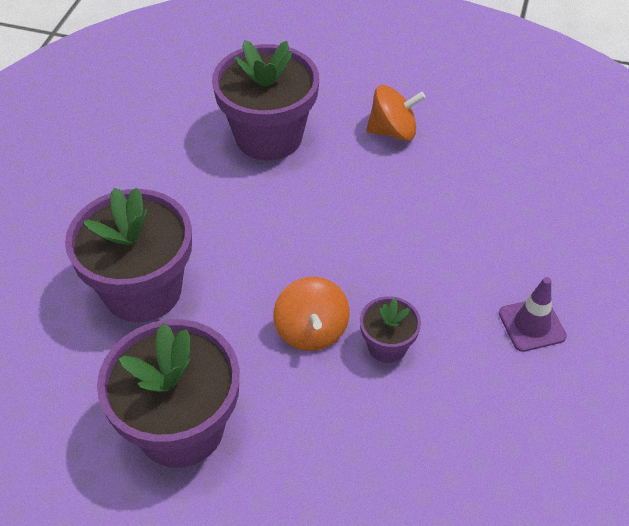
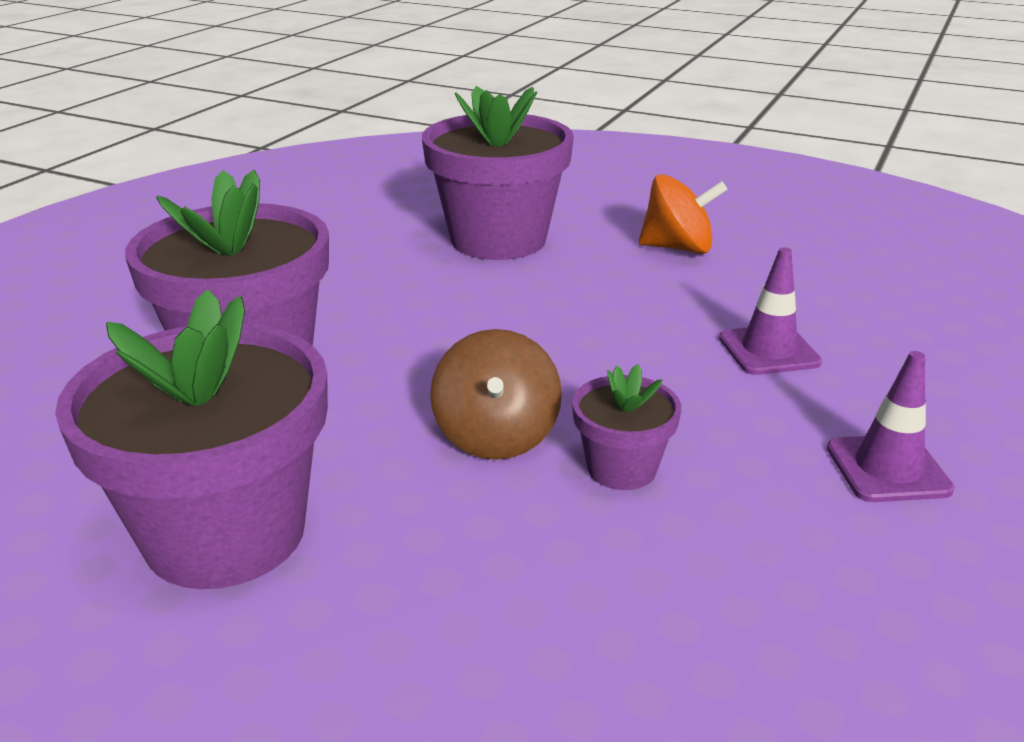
camera: 10 degrees right, 20 degrees down
(311, 331) = (496, 436): orange spinning top -> brown spinning top
(460, 232) = (768, 350): none -> purple traffic cone

